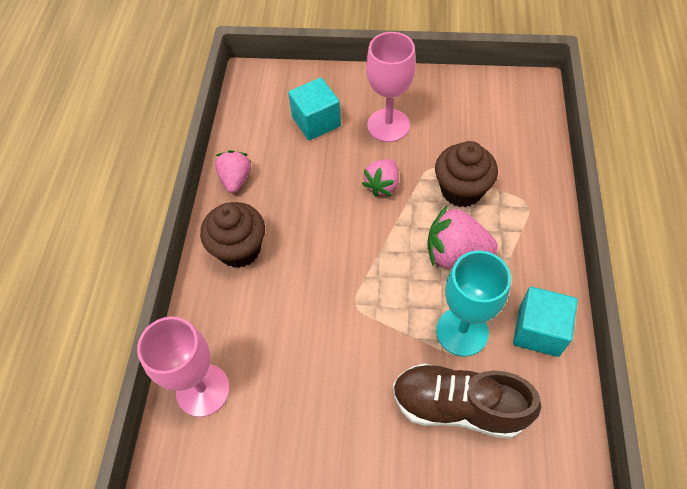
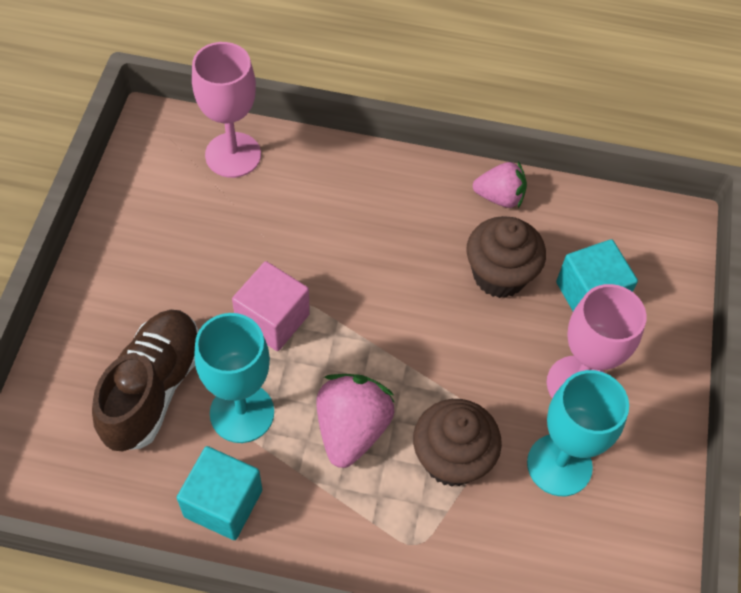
camera: 90 degrees right, 0 degrees up
(239, 249) = (396, 195): brown cupcake -> brown cupcake (499, 275)
(373, 323) = (273, 319): none -> pink cube
(382, 185) = (472, 360): pink strawberry -> none
(449, 132) = (559, 465): none -> turquoise goblet

